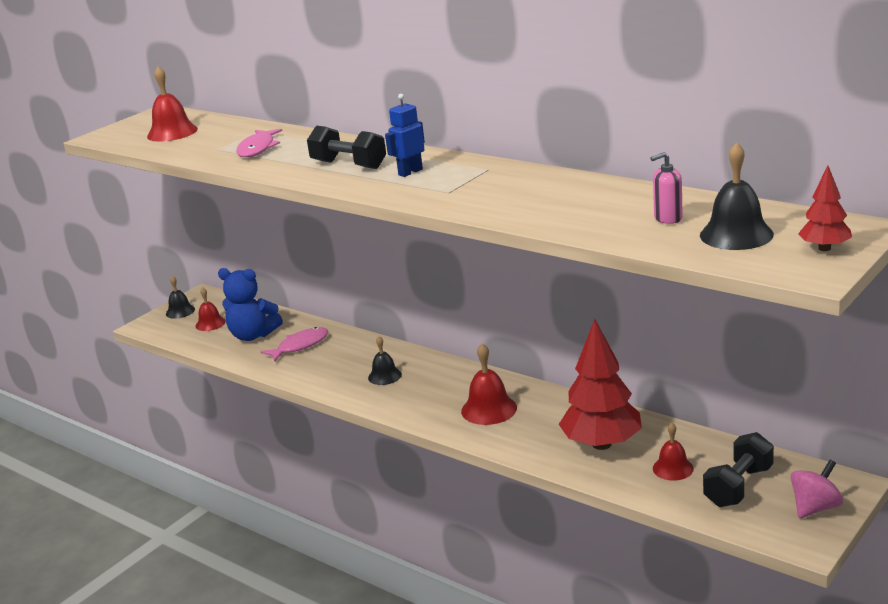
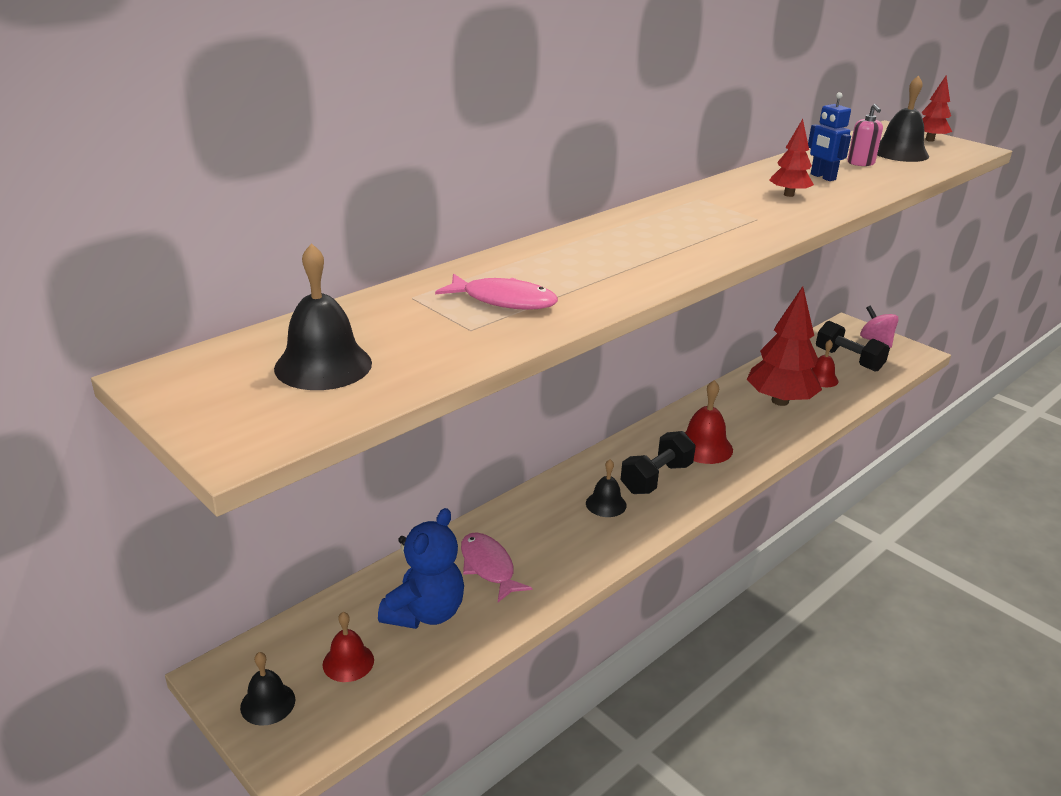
camera: 85 degrees left, 5 degrees up
(172, 132) = (323, 365): red bell -> black bell
(349, 165) = (629, 253): black dumbbell -> black dumbbell (656, 478)
(410, 172) = (682, 228): blue robot -> blue robot (822, 177)
(525, 197) = (788, 195): none -> red tree

